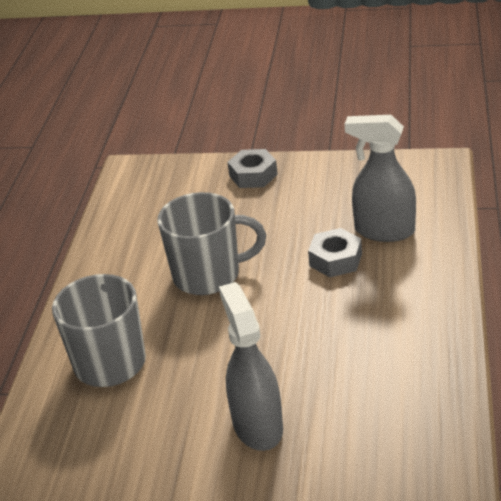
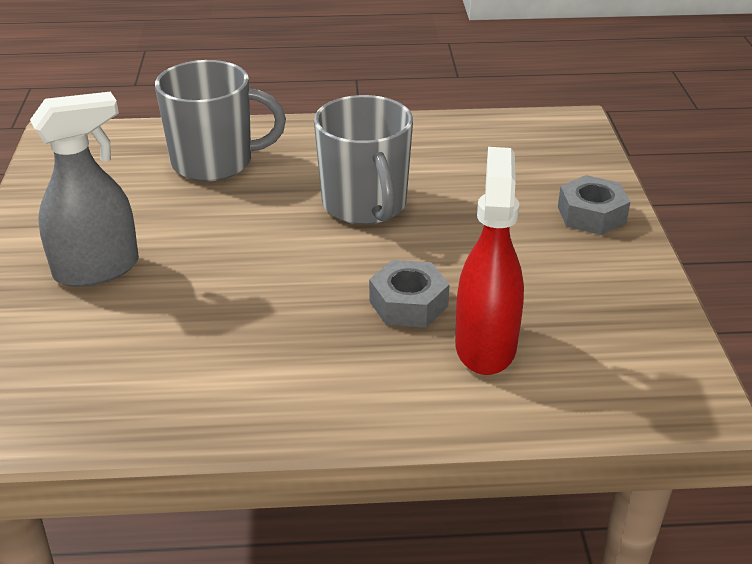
camera: 75 degrees right, 0 degrees up
(384, 231) = (485, 346): grey spray bottle -> red spray bottle

